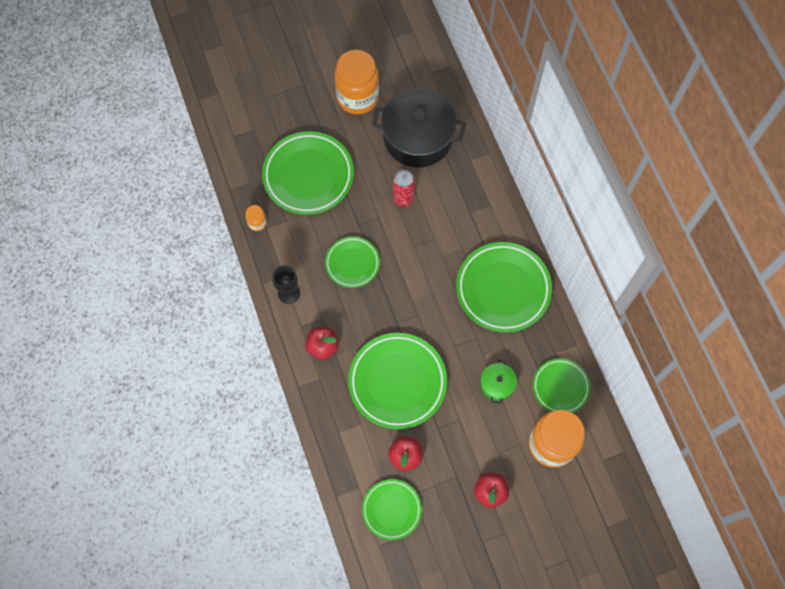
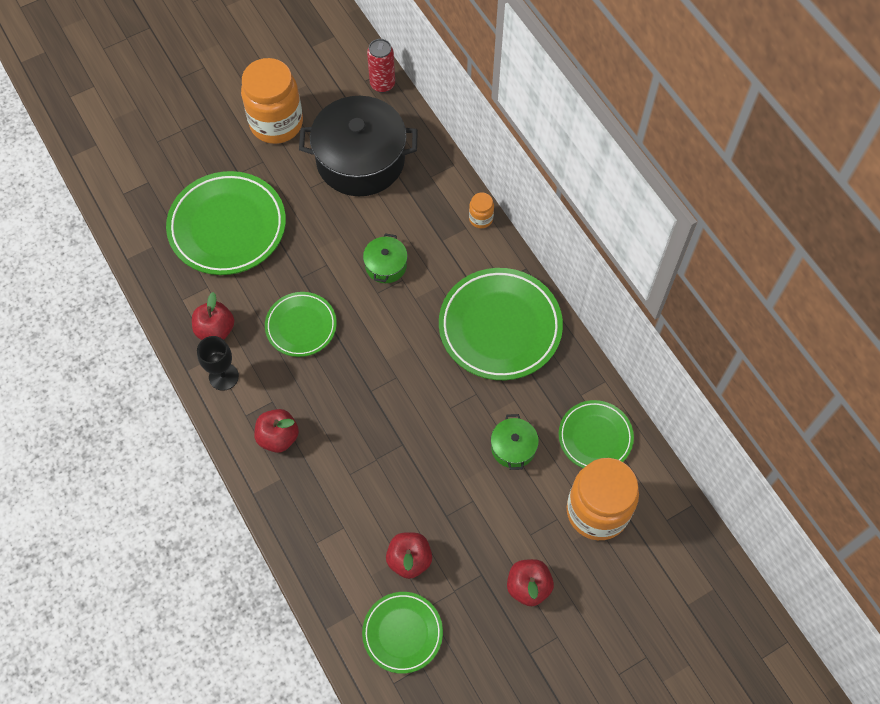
camera: 10 degrees left, 5 degrees down
(257, 223) = (169, 295): orange jar -> orange jar (480, 219)
(288, 255) = (215, 330): none -> red apple
(397, 382) = (383, 466): green plate -> none
(403, 198) = (354, 236): red can -> red can (382, 84)
(424, 226) = (386, 265): none -> green pot

